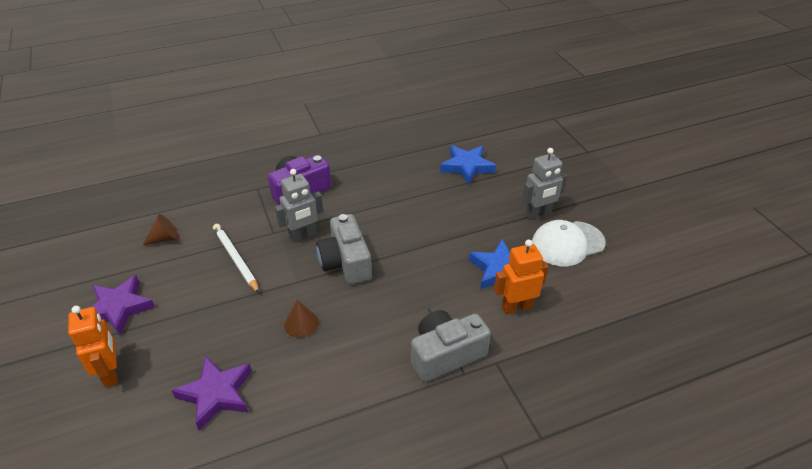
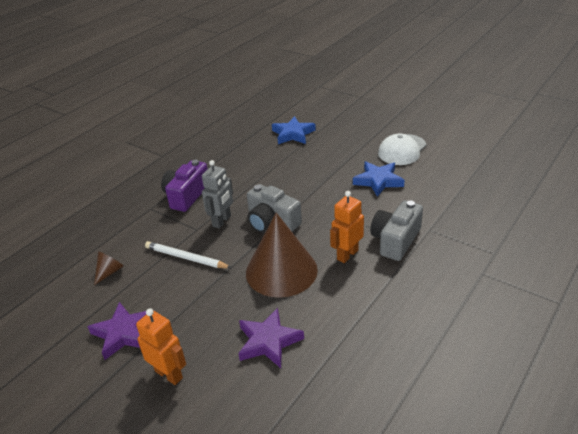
camera: 30 degrees left, 5 degrees down
(301, 323) = (281, 271): brown cone -> brown cone, size x2.45
(516, 307) = (409, 196): orange robot -> orange robot (347, 255)
(538, 214) = (368, 142): grey robot -> none

